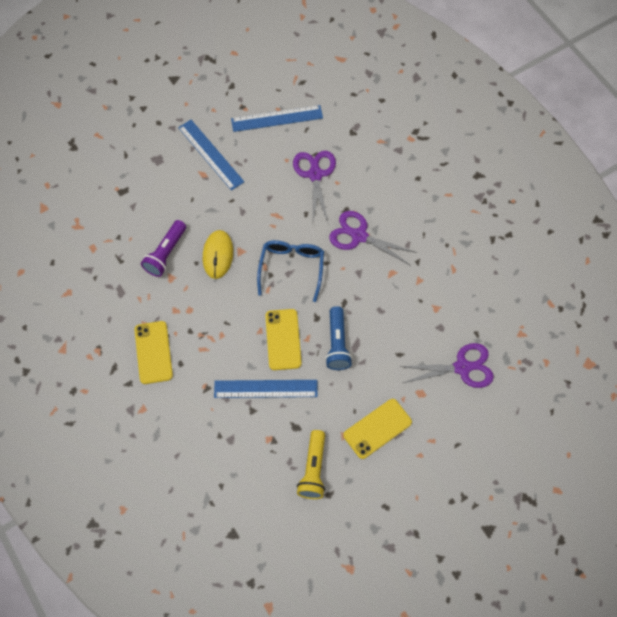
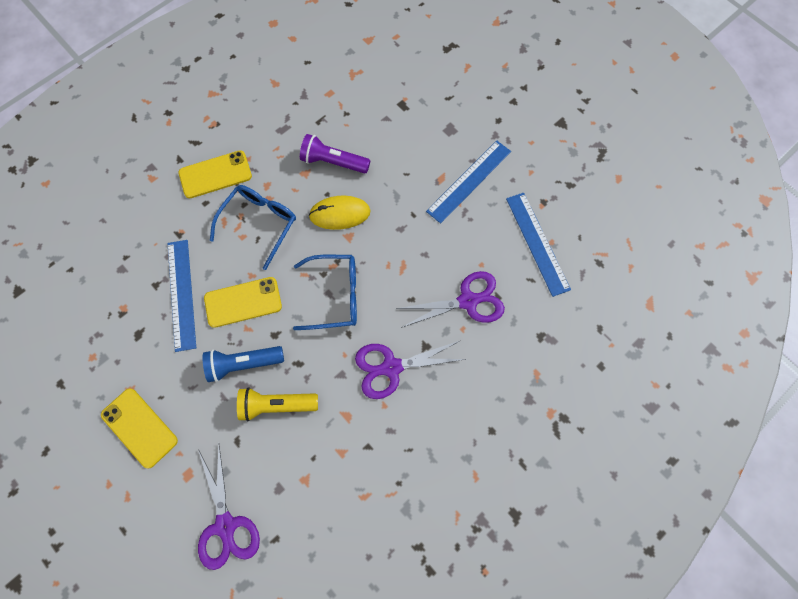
camera: 80 degrees right, 5 degrees up
(212, 320) = (259, 224): none -> blue glasses
(313, 470) = (88, 362): yellow flashlight -> yellow flashlight (276, 405)
(359, 236) = (391, 367): purple scissors -> purple scissors turned 120 degrees counterclockwise

